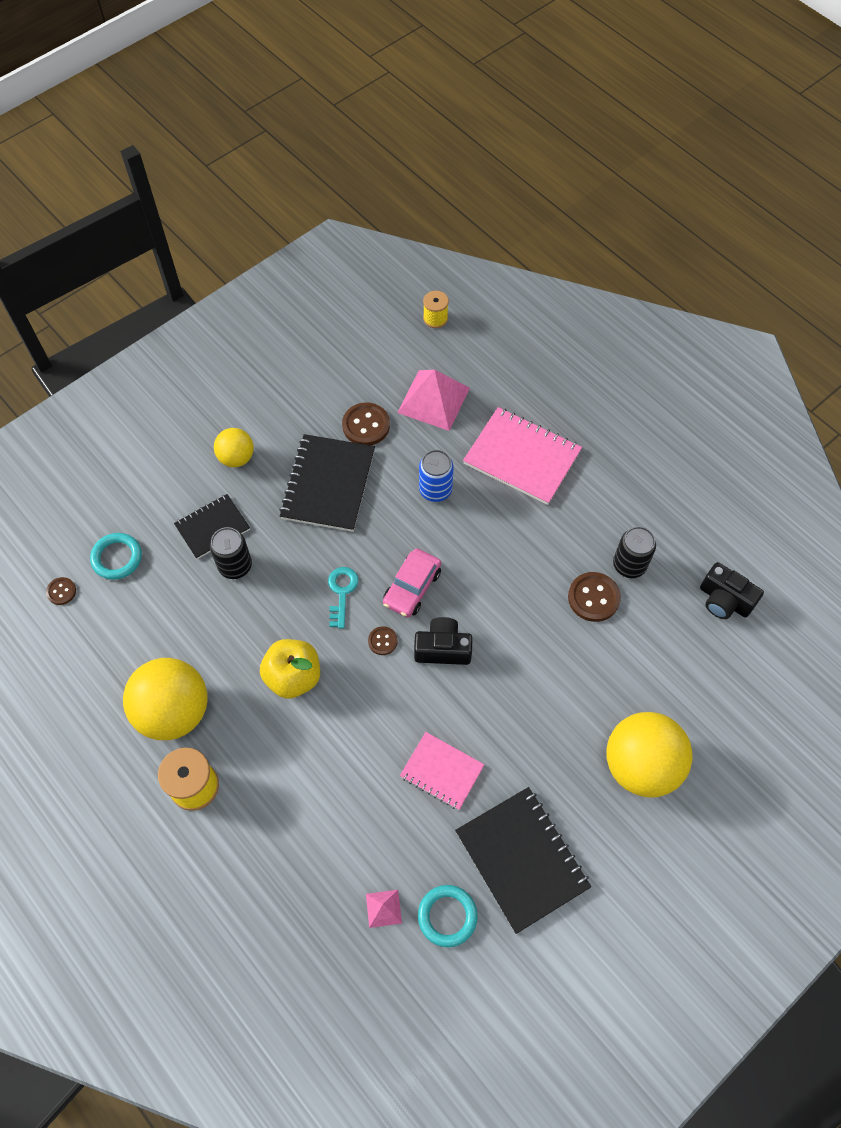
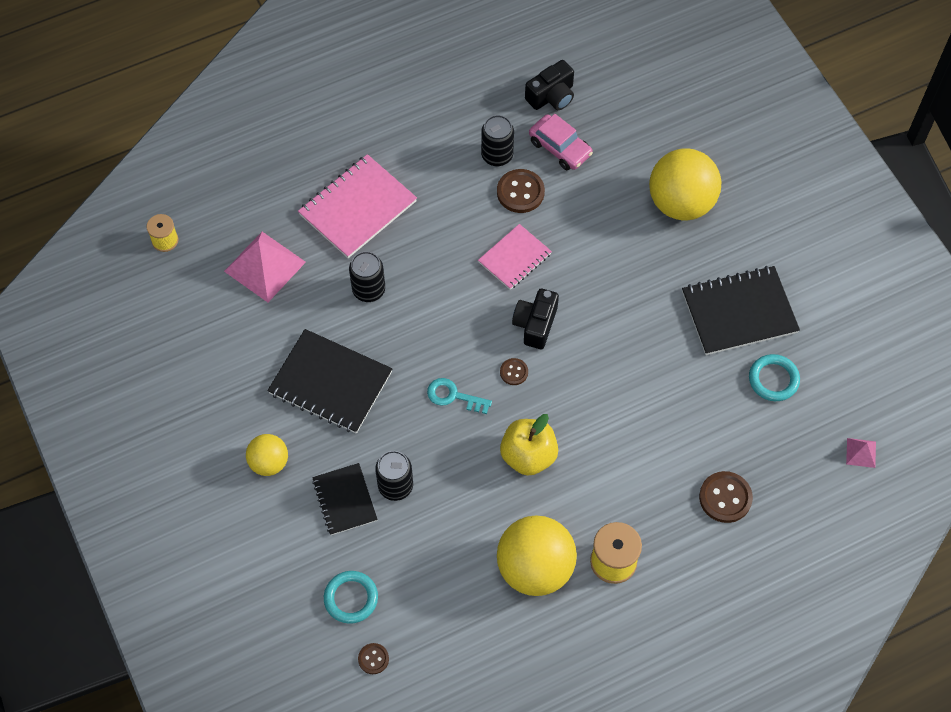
camera: 75 degrees left, 0 degrees up
(366, 425) = (273, 334): brown button -> brown button (725, 498)
(383, 908) = (757, 426): pink pyramid -> pink pyramid (861, 452)
(412, 587) = (466, 335): pink car -> pink car (560, 148)
(435, 490) = (368, 290): blue can -> black can
(442, 771) = (649, 353): pink notebook -> pink notebook (514, 258)

